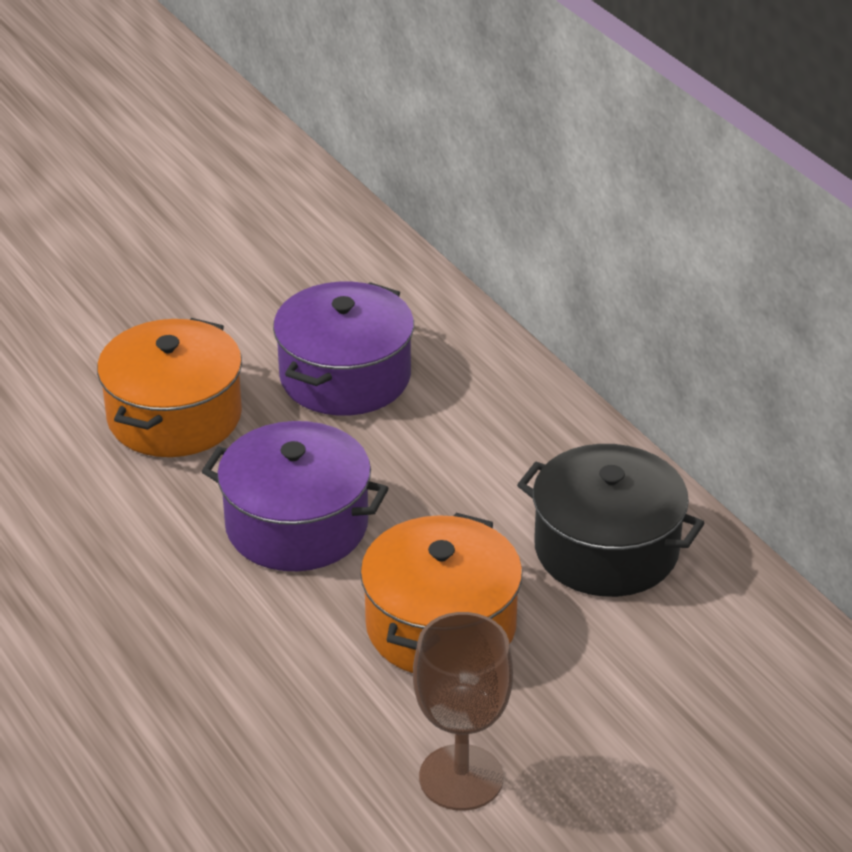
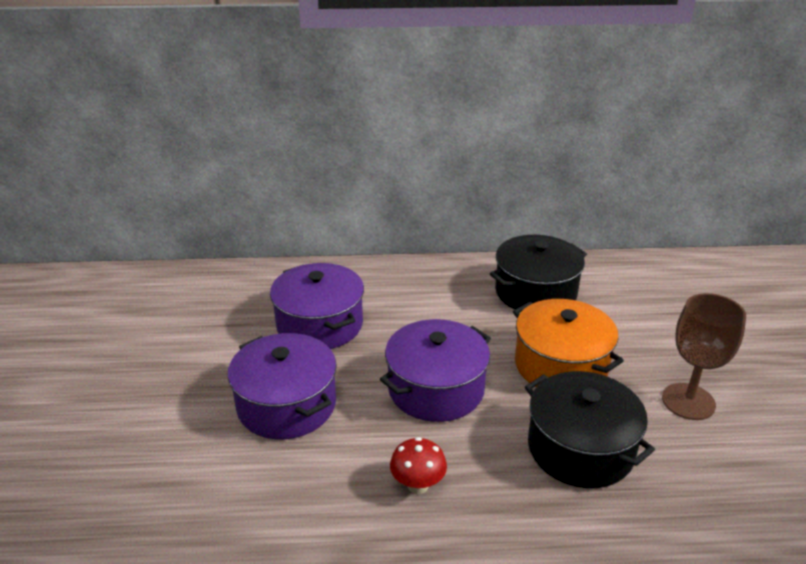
camera: 60 degrees left, 5 degrees down
(118, 569) = (418, 485): none -> red mushroom
(174, 416) = (286, 405): orange pot -> purple pot
(278, 689) = (580, 448): none -> black pot

